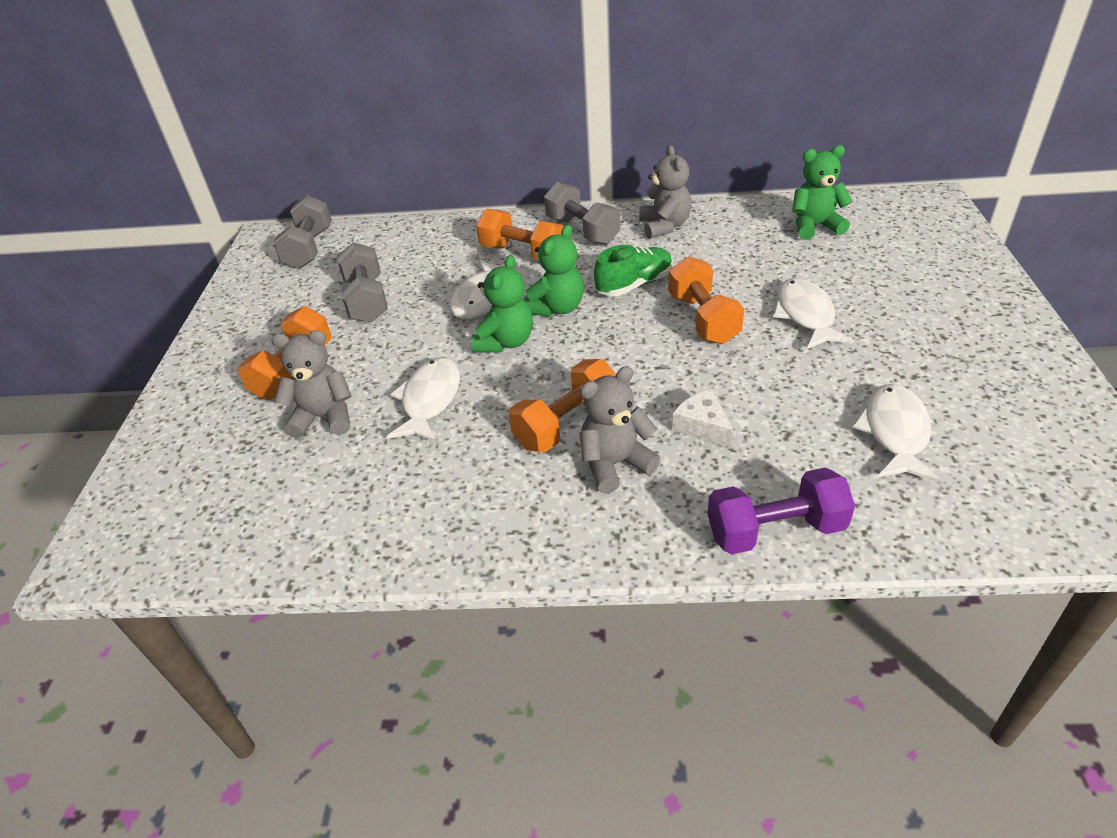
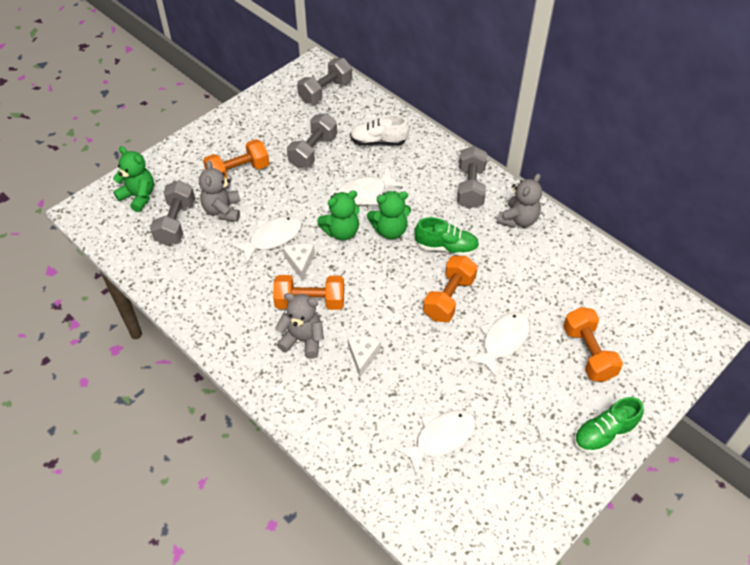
camera: 40 degrees right, 10 degrees up
(270, 472) = (176, 223): none -> grey dumbbell
(324, 417) = (223, 210): grey teddy bear -> grey teddy bear turned 135 degrees counterclockwise
(432, 252) = (378, 141): none -> white shoe
(498, 398) = (300, 262): none -> white cheese
(523, 253) = (420, 179): orange dumbbell -> orange dumbbell (588, 353)
(775, 530) = (321, 429): purple dumbbell -> none
(815, 226) = (602, 290): green teddy bear -> green teddy bear (138, 196)
(1001, 316) = (604, 434): none -> green shoe

